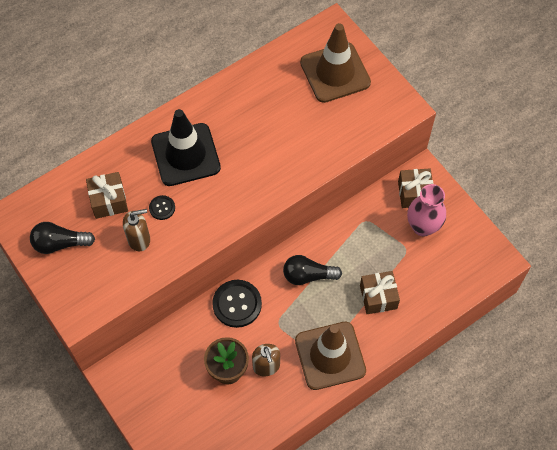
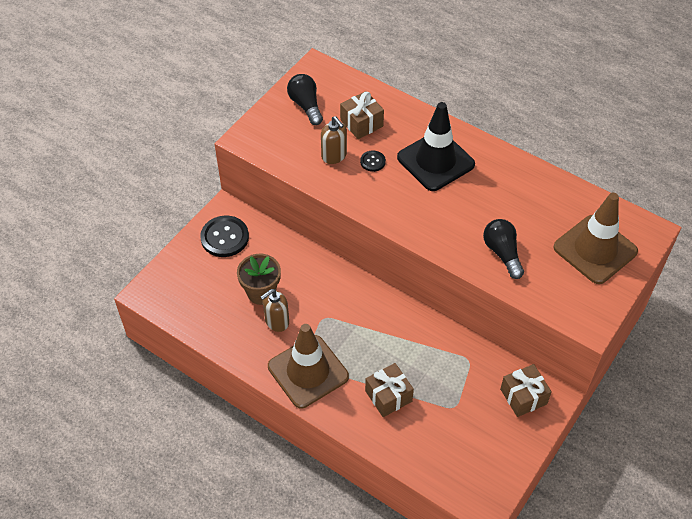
camera: 70 degrees right, 10 degrees down
(237, 304) = (329, 279): black button -> black button (224, 237)
(308, 275) = (384, 327): black light bulb -> black light bulb (502, 253)
(423, 227) = (488, 415): pink vase -> none

